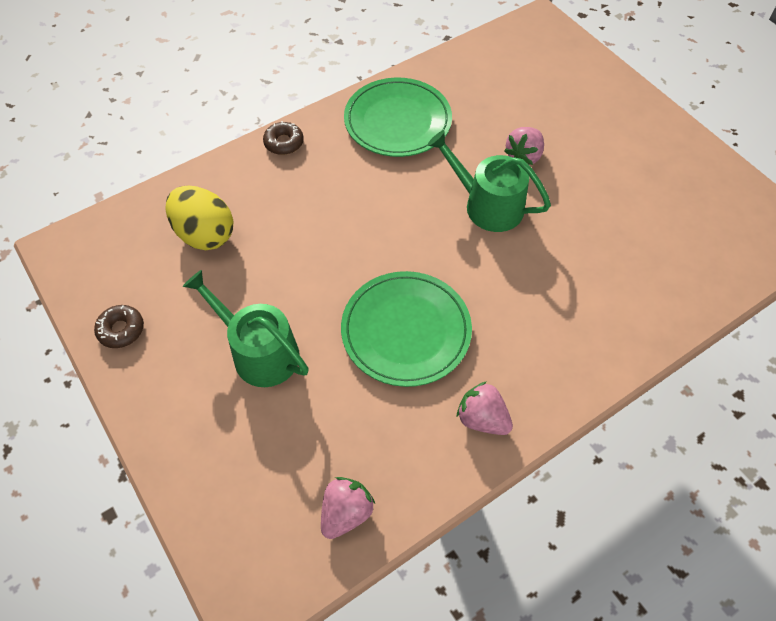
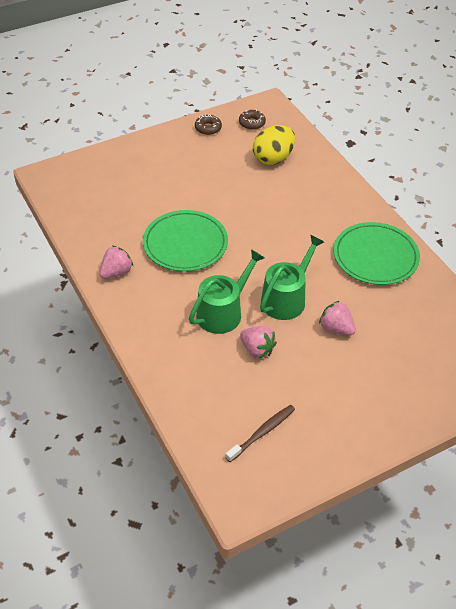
camera: 95 degrees right, 10 degrees down
(259, 352) = (183, 180): green watering can -> green watering can (223, 312)
(284, 143) = (353, 195): brown donut -> brown donut (252, 123)
(346, 512) = (76, 210): pink strawberry -> pink strawberry (257, 349)
(696, 218) = (262, 433): none -> brown toothbrush

